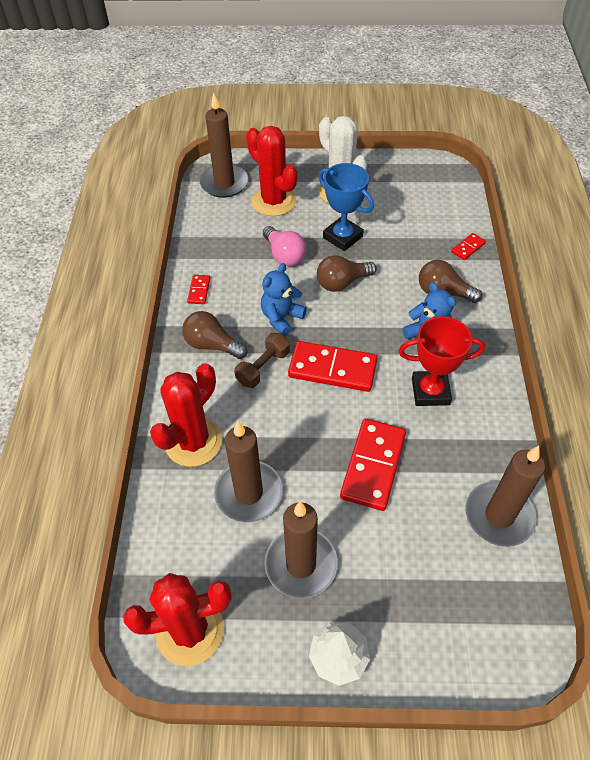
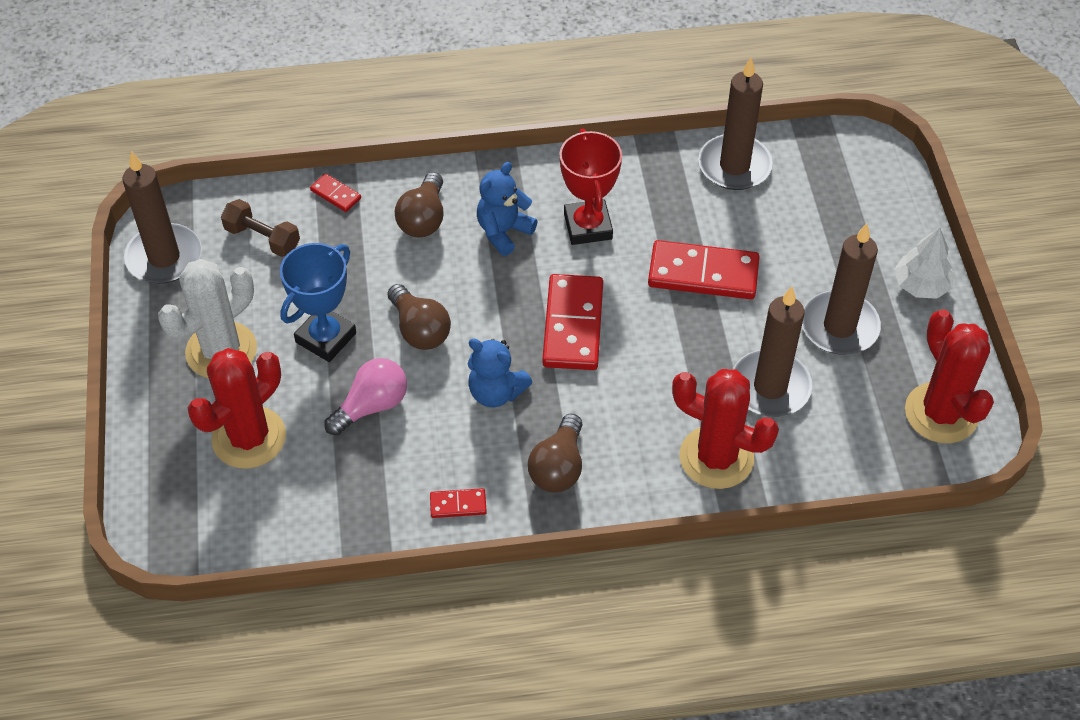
camera: 100 degrees left, 0 degrees up
(224, 183) = (204, 517): brown candle -> brown candle (164, 257)
(263, 367) = (585, 401): brown dumbbell -> brown dumbbell (262, 238)

